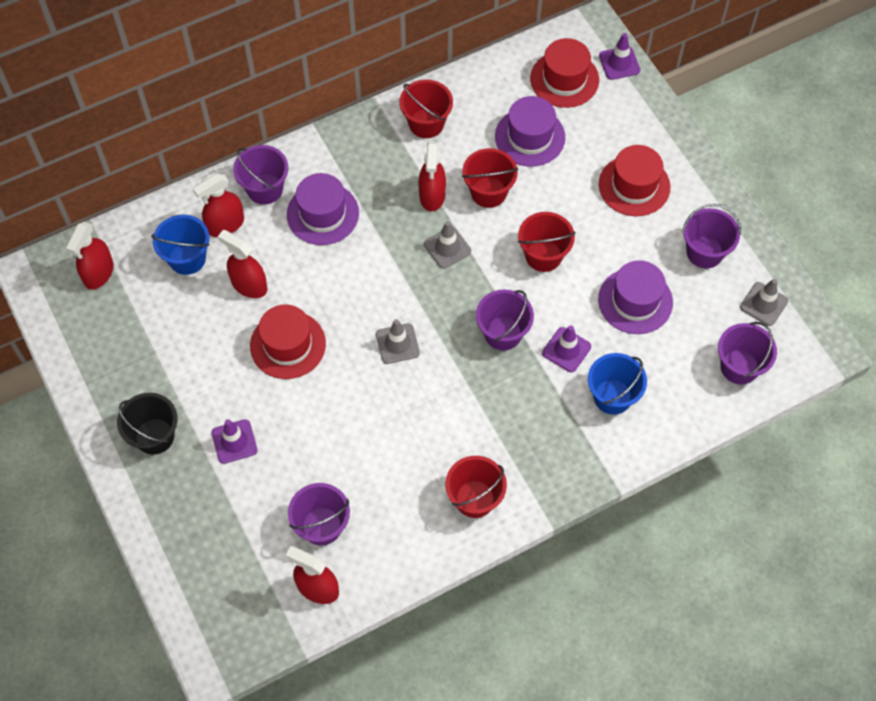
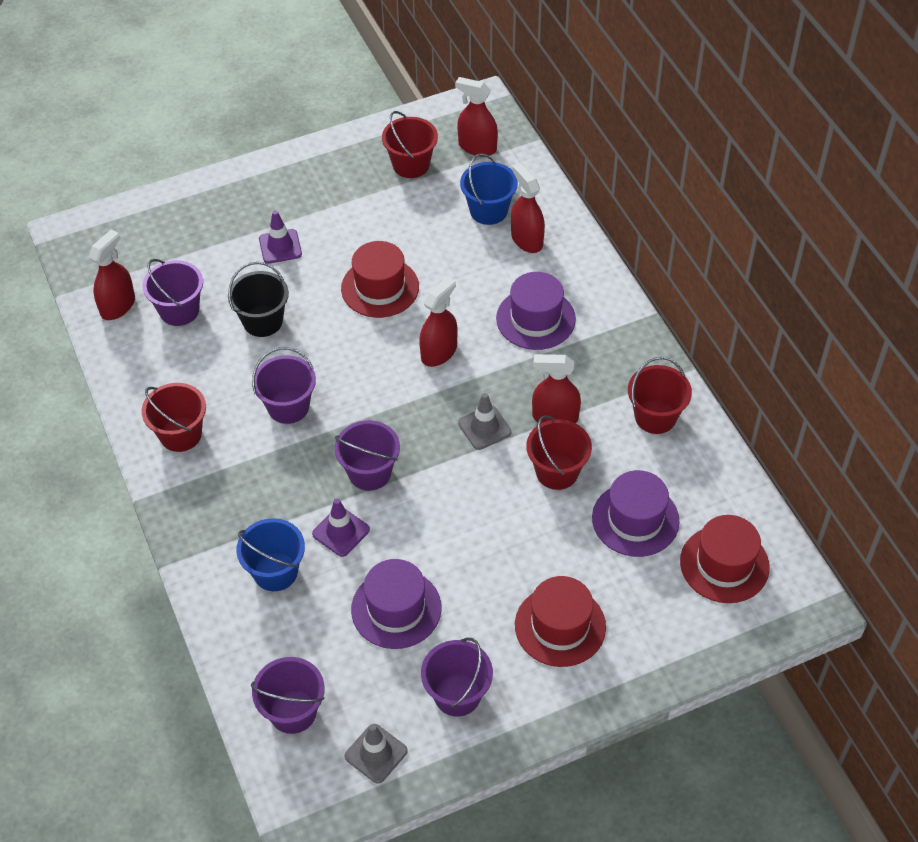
camera: 95 degrees right, 10 degrees down
(154, 436) = (296, 190): black bucket -> black bucket (263, 321)
(249, 285) = (453, 258): red spray bottle -> red spray bottle (439, 352)
(265, 189) = (570, 271): purple bucket -> purple bucket (288, 407)
(397, 344) = (369, 377): grey traffic cone -> none
(543, 255) = (466, 520): red bucket -> red bucket (411, 165)
(619, 63) = (753, 630): purple traffic cone -> none

